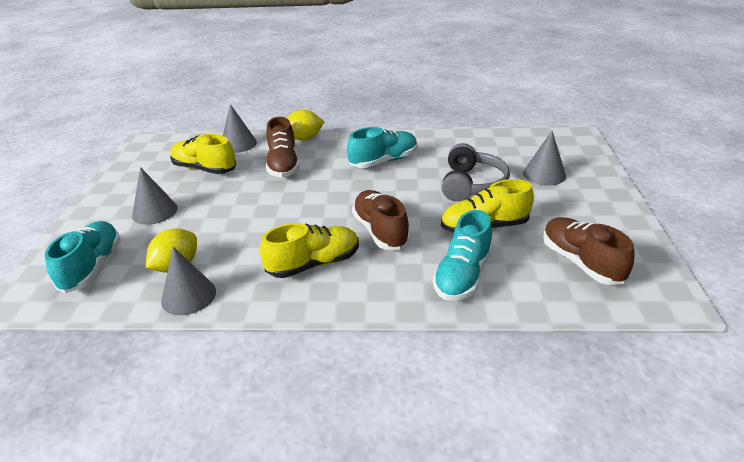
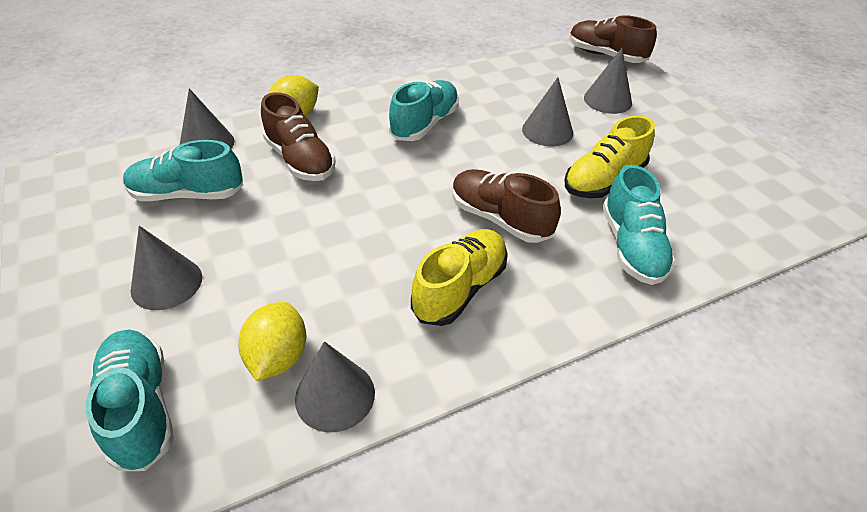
camera: 30 degrees left, 10 degrees up
(204, 169) = (188, 194): yellow shoe -> turquoise shoe
(471, 184) = (547, 131): grey headphones -> grey cone
(581, 262) = (723, 194): brown shoe -> brown shoe (606, 55)

